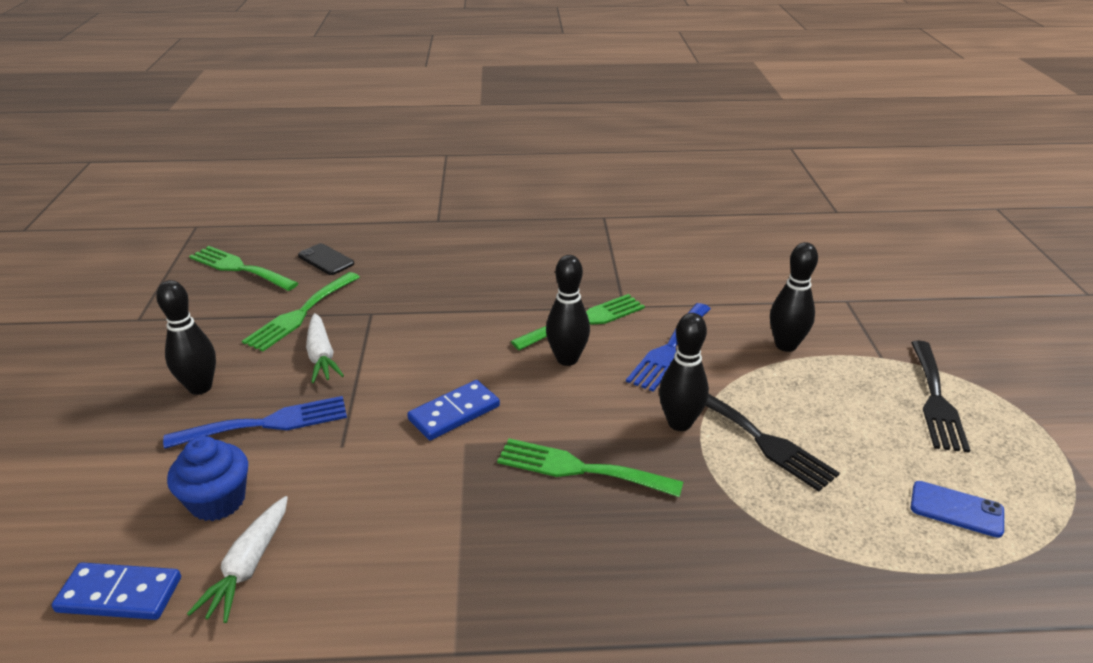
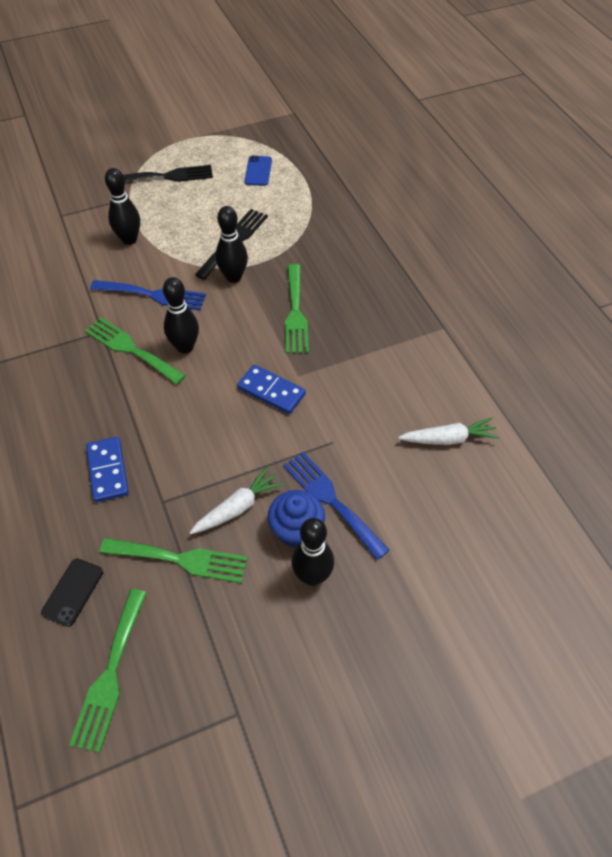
camera: 110 degrees left, 20 degrees up
(120, 594) = (502, 492): blue domino -> blue domino (107, 471)
(217, 501) = (413, 486): blue cupcake -> blue cupcake (296, 530)

